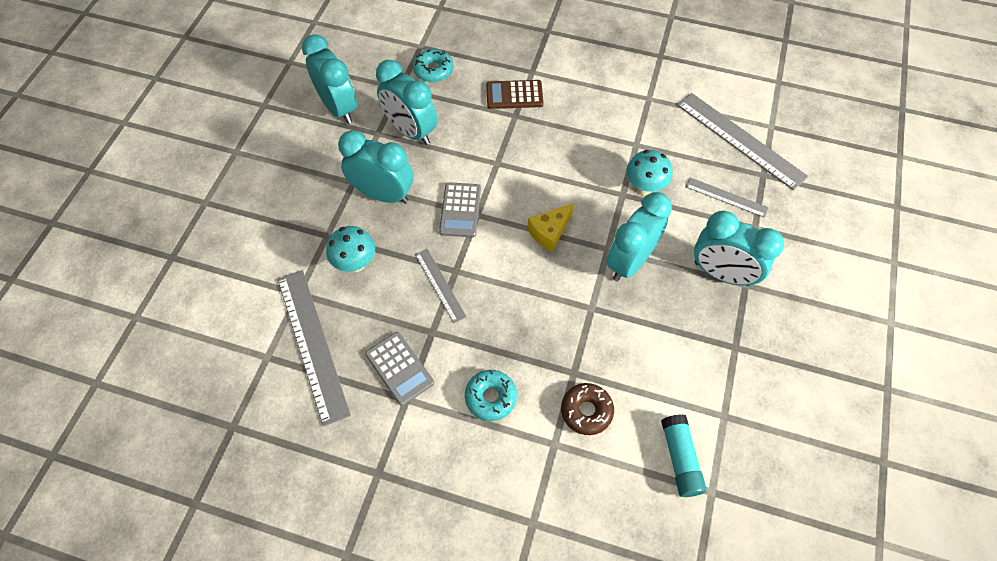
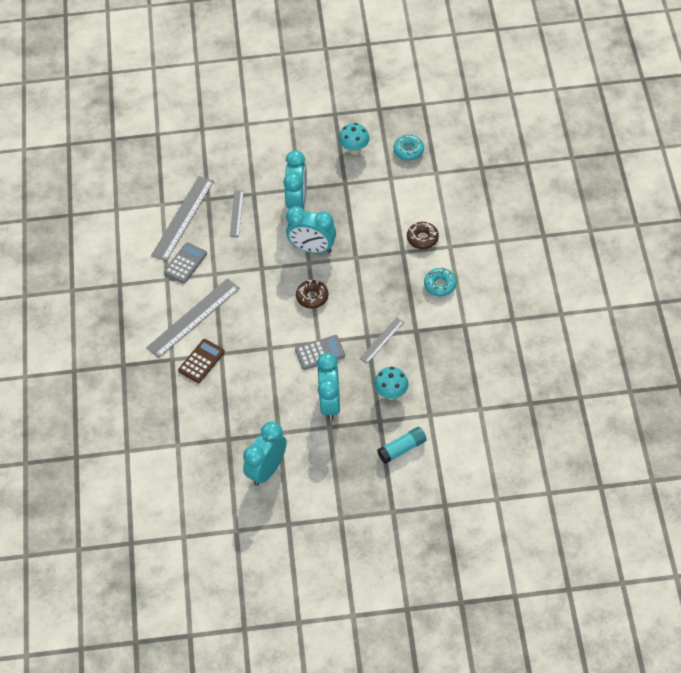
camera: 110 degrees left, 5 degrees down
(312, 344) = (458, 389): grey ruler -> grey ruler (193, 317)
(399, 368) = (448, 336): grey calculator -> grey calculator (185, 263)
(411, 131) = (266, 412): turquoise clock -> none
(433, 70) = (200, 424): turquoise donut -> turquoise donut (408, 150)
(514, 95) = (201, 361): brown calculator -> brown calculator turned 120 degrees counterclockwise
(549, 232) = (312, 297): yellow cheese -> brown donut
(644, 188) = (250, 258): turquoise mushroom -> turquoise mushroom (354, 149)
(680, 459) = (426, 190): turquoise glue stick -> turquoise glue stick (402, 449)

